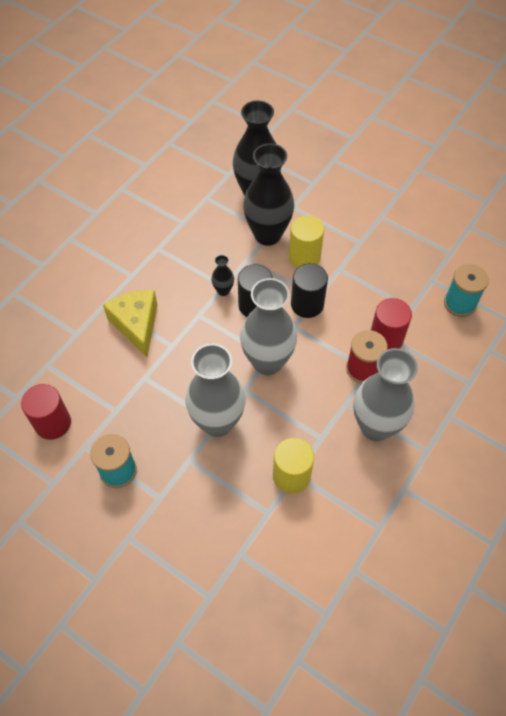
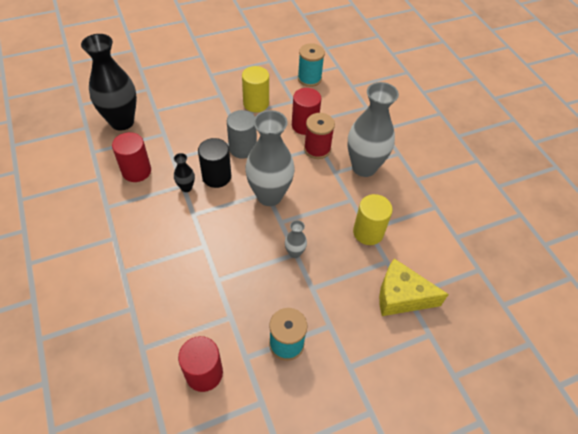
camera: 60 degrees left, 5 degrees down
(136, 325) = (164, 259): yellow cheese -> yellow cheese (401, 296)
(211, 242) = (136, 171): none -> red cylinder
(217, 422) = (294, 253): grey vase -> grey vase, size x0.44
(267, 235) = (164, 136): black vase -> none
(304, 257) = (203, 128): yellow cylinder -> yellow cylinder (256, 103)
(307, 304) = (242, 148): black cylinder -> grey cylinder

